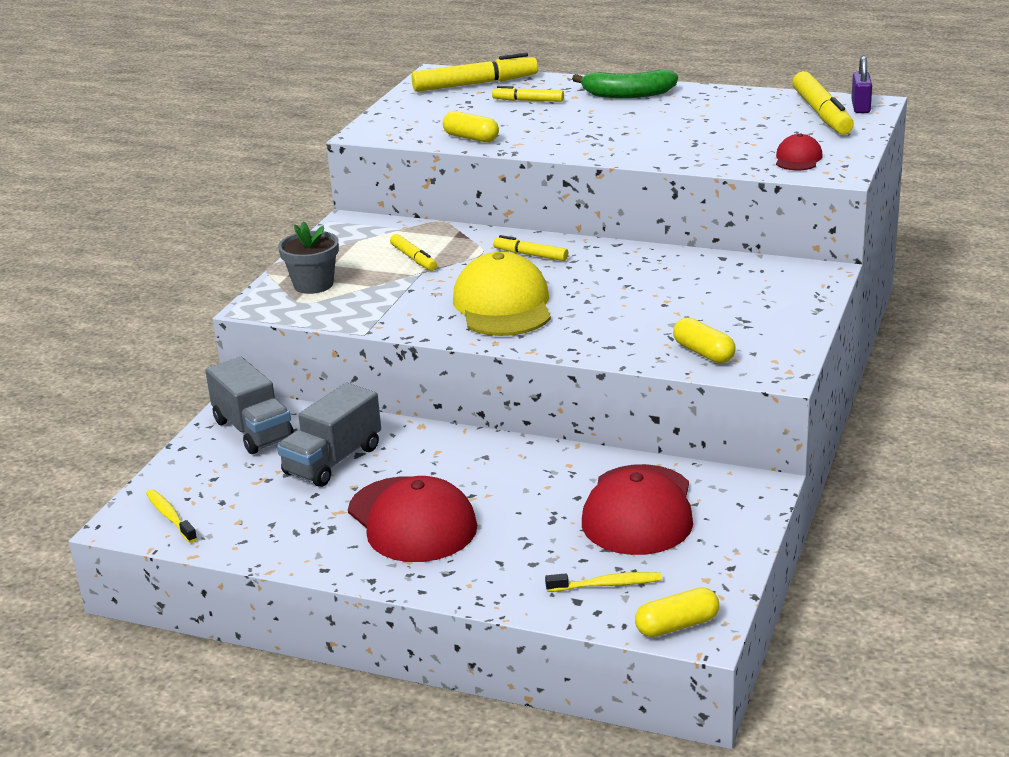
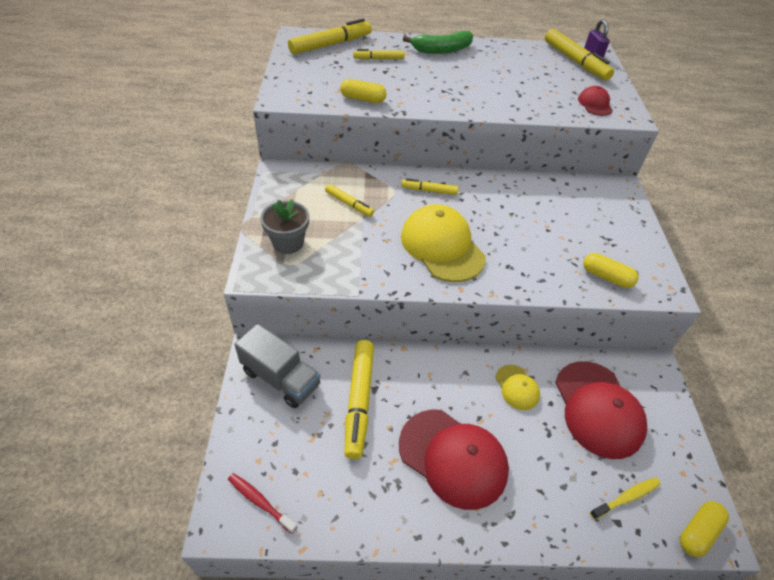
camera: 25 degrees left, 20 degrees up
(170, 516) = (260, 501): yellow toothbrush -> red toothbrush
(333, 460) = (359, 401): grey truck -> yellow marker
(543, 477) = (517, 387): none -> yellow cap

